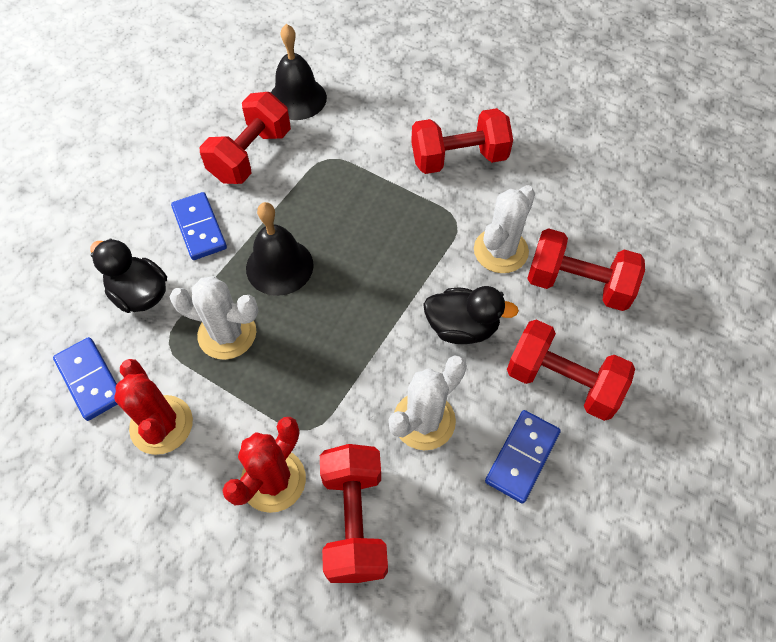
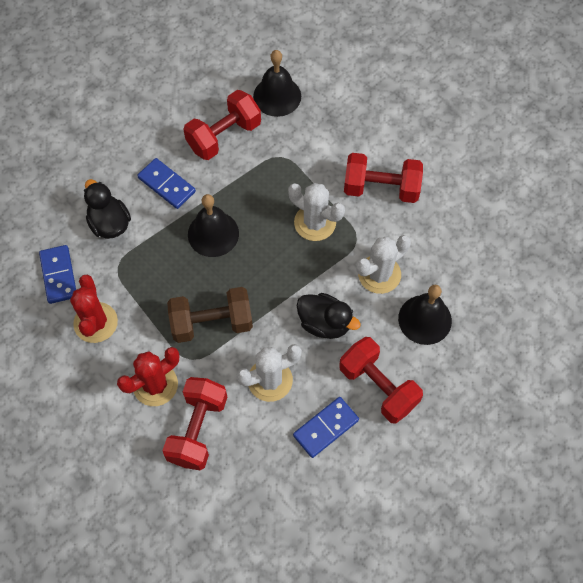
camera: 20 degrees right, 5 degrees up
(199, 228) = (167, 185): blue domino -> blue domino turned 45 degrees counterclockwise
(227, 334) = (159, 273): white cactus -> white cactus (315, 222)
(319, 374) = (212, 323): none -> brown dumbbell
(578, 284) = (425, 319): red dumbbell -> black bell

